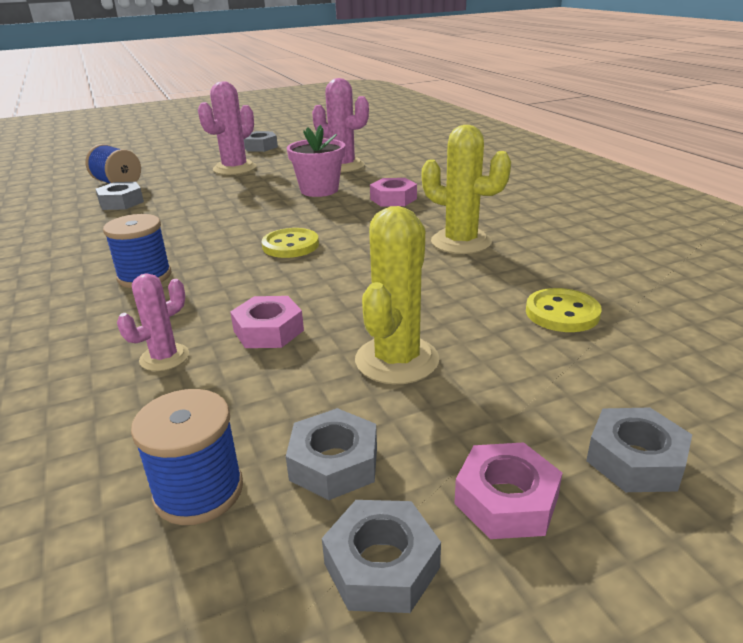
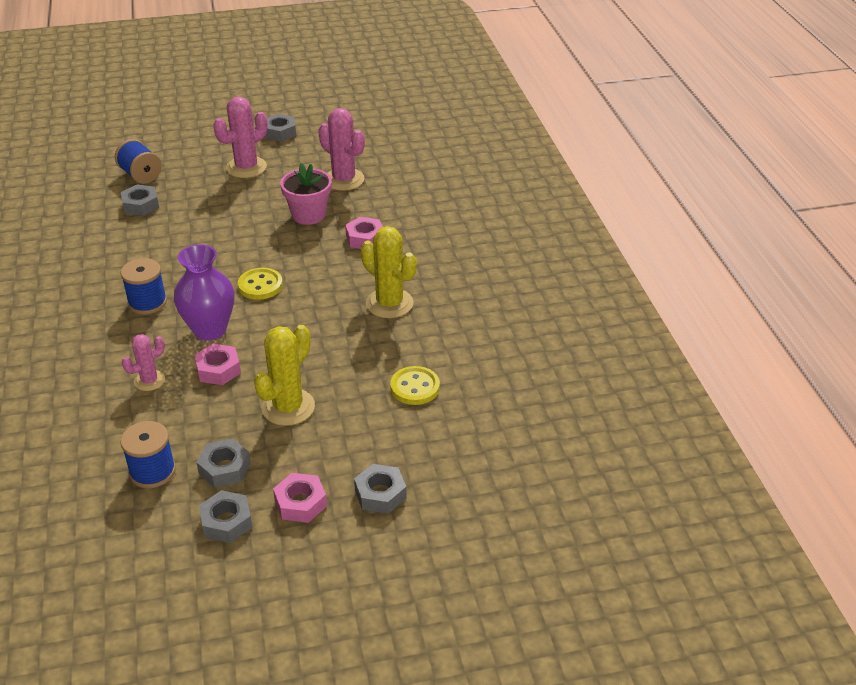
camera: 10 degrees right, 10 degrees up
(240, 291) = (210, 330): none -> purple vase

